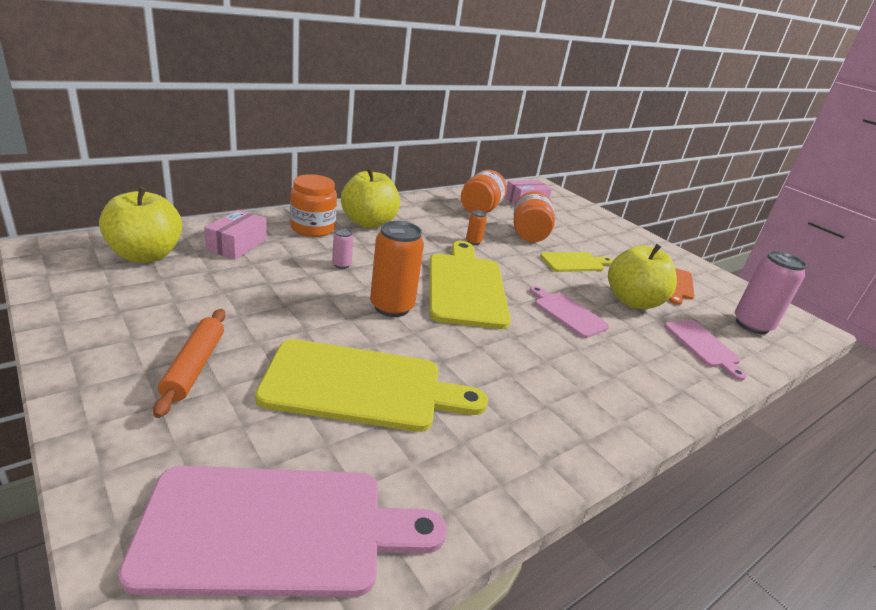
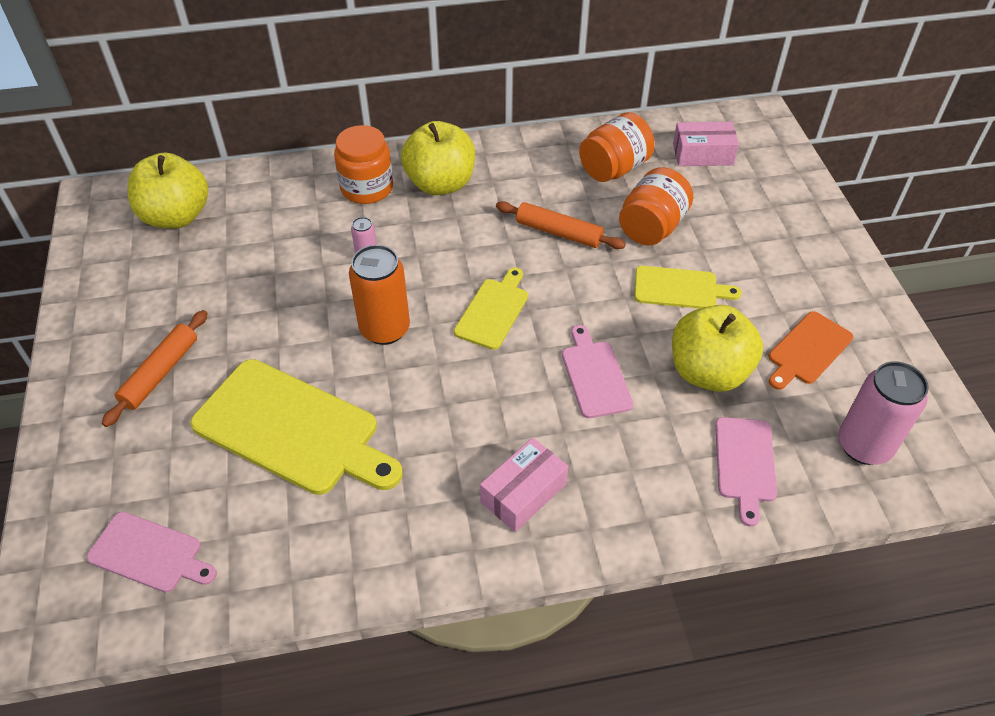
camera: 30 degrees right, 20 degrees up
(237, 245) = (270, 209): pink box -> pink box (523, 493)
(276, 530) = (149, 554): pink cutting board -> pink cutting board, size x0.54
(466, 286) = (493, 311): yellow cutting board -> yellow cutting board, size x0.54
(473, 242) = (558, 232): orange can -> orange rolling pin

